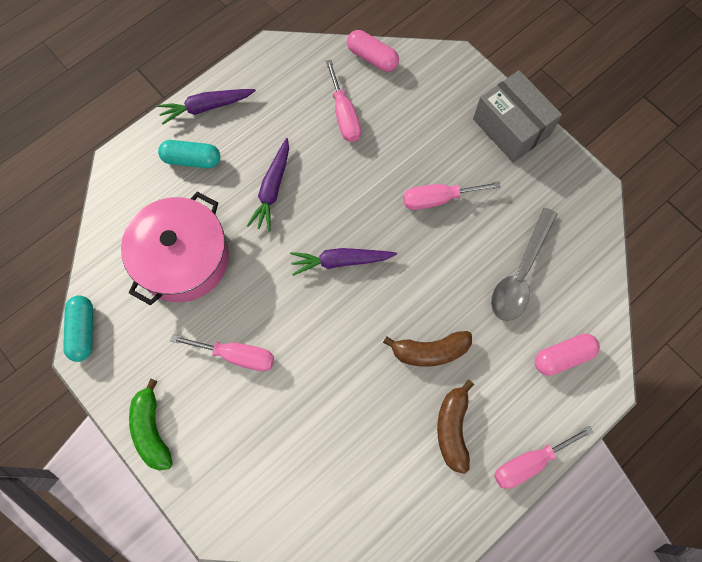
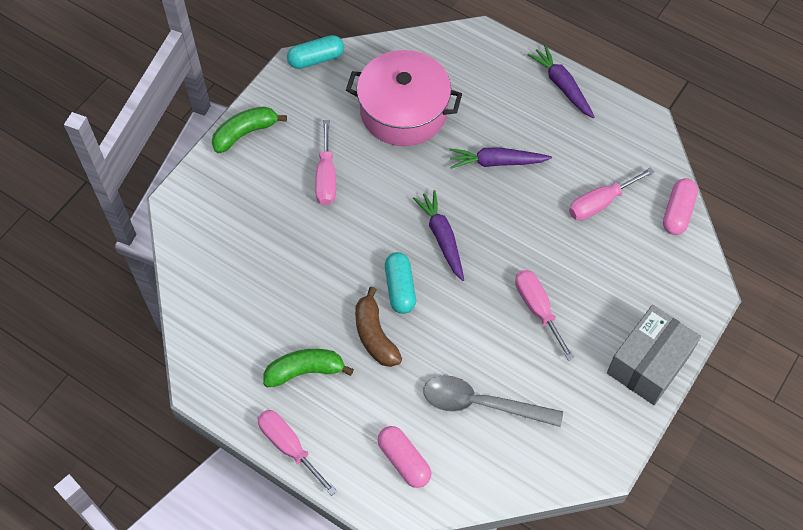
camera: 75 degrees right, 10 degrees down
(192, 159) = (503, 90): turquoise capsule -> turquoise capsule (400, 288)
(452, 429) = (305, 371): brown banana -> green banana

